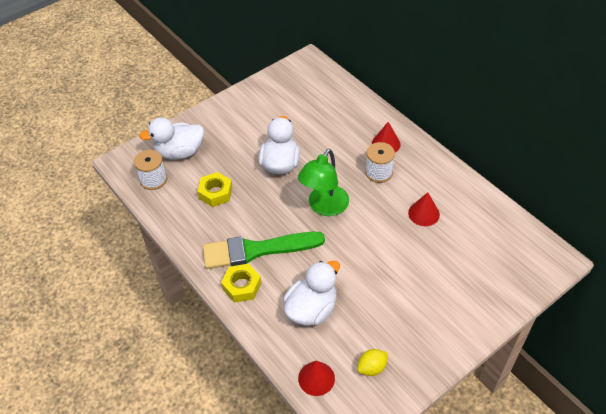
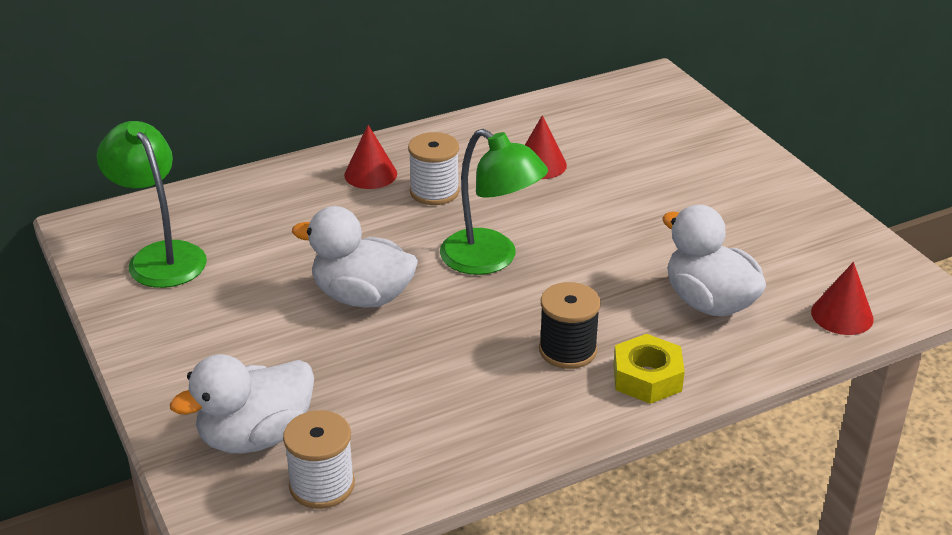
camera: 80 degrees left, 15 degrees down
(179, 152) = (256, 436): white duck -> white duck turned 60 degrees clockwise
(215, 193) = (402, 391): yellow nut -> none
(257, 250) = (567, 350): green brush -> black spool
(292, 89) = (160, 256): none -> green lamp
(372, 368) = (824, 259): yellow lemon -> none

